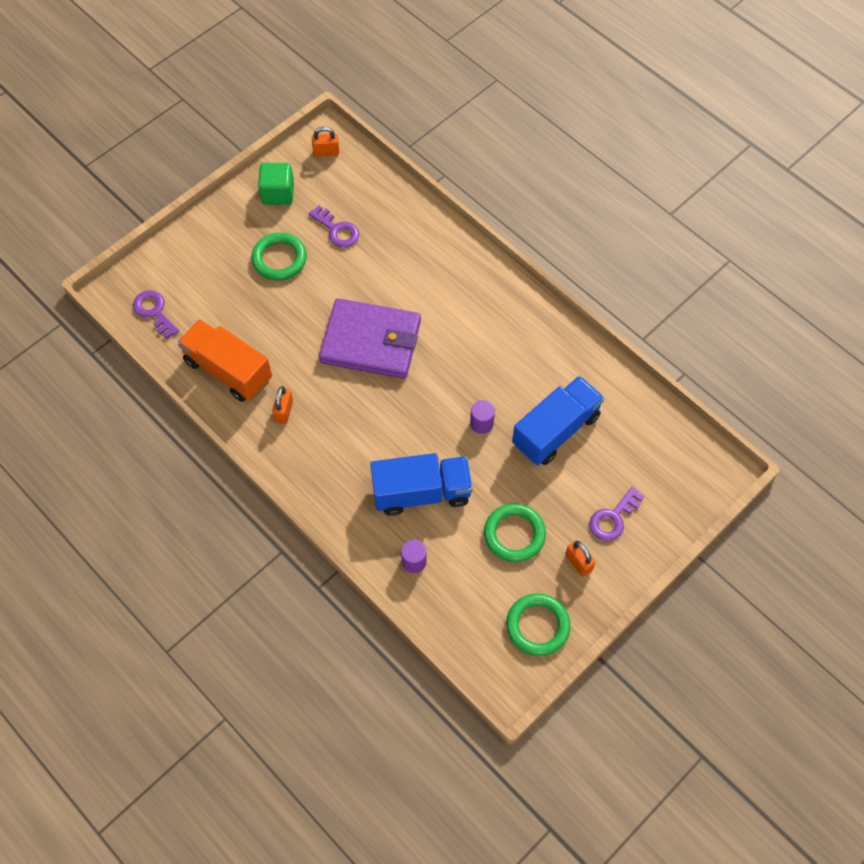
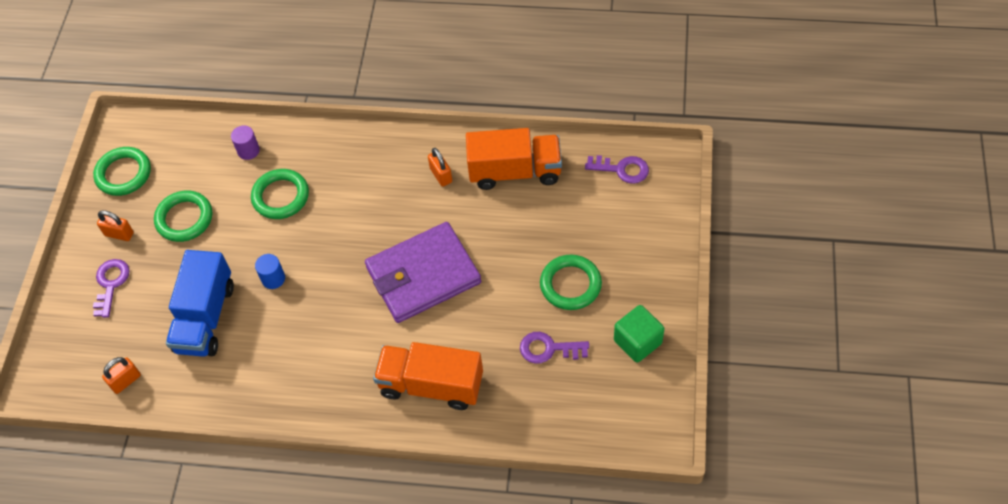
camera: 145 degrees right, 5 degrees down
(326, 152) = (639, 419): orange padlock -> orange padlock (126, 381)
(421, 492) = (281, 196): blue truck -> green ring
(434, 263) = (431, 385): none -> orange truck
(481, 423) = (273, 279): purple cylinder -> blue cylinder

